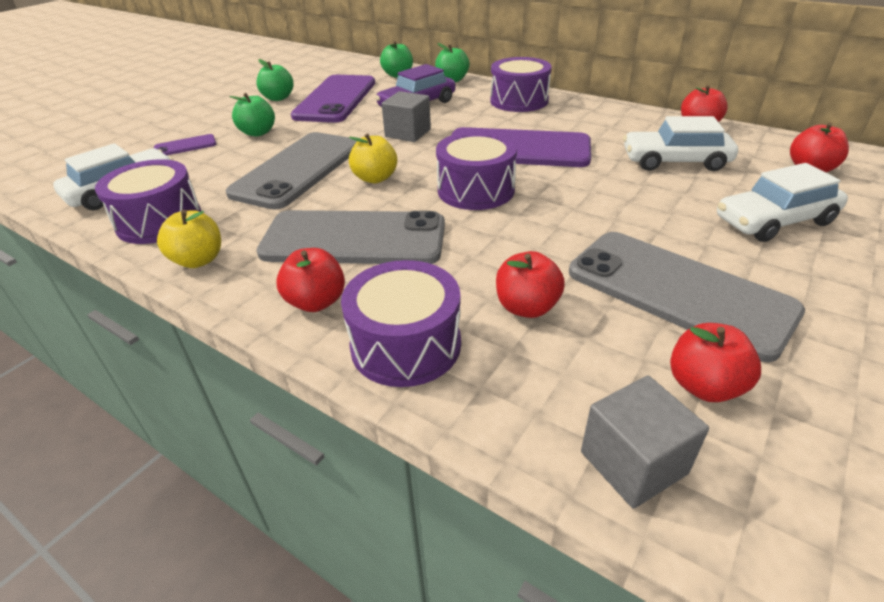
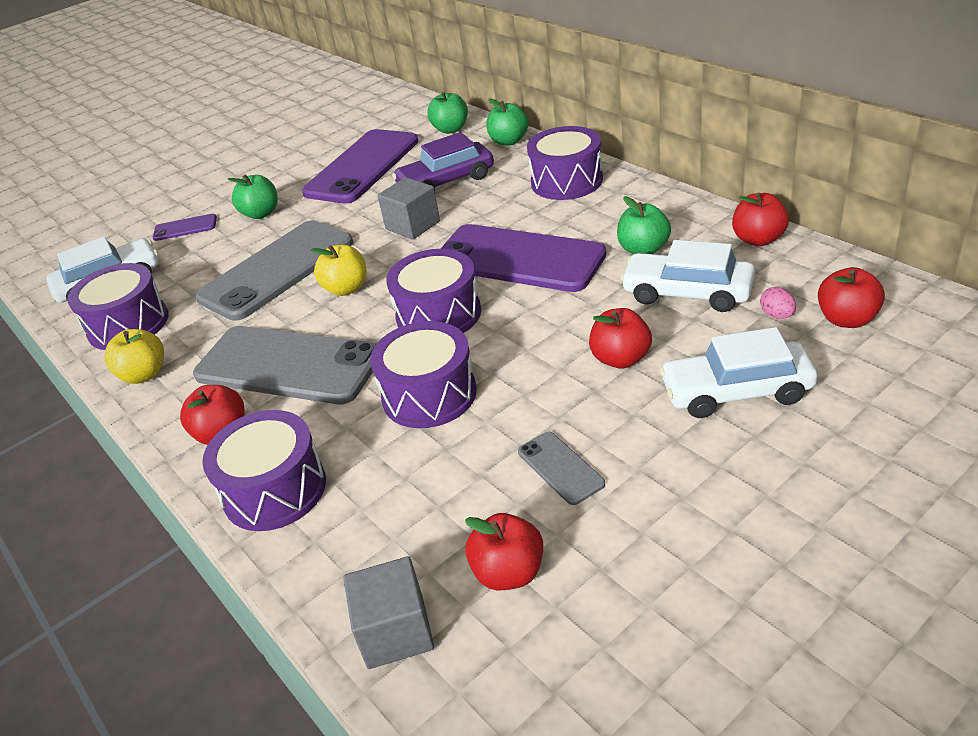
camera: 20 degrees right, 0 degrees up
(278, 98) = (303, 161): green apple -> green apple (643, 249)
(511, 248) = (429, 394): none -> purple drum
(527, 307) = (402, 465): red apple -> red apple (620, 359)
(678, 291) = (560, 468): grey phone -> grey phone, size x0.43
(757, 170) = (777, 315): none -> pink egg

